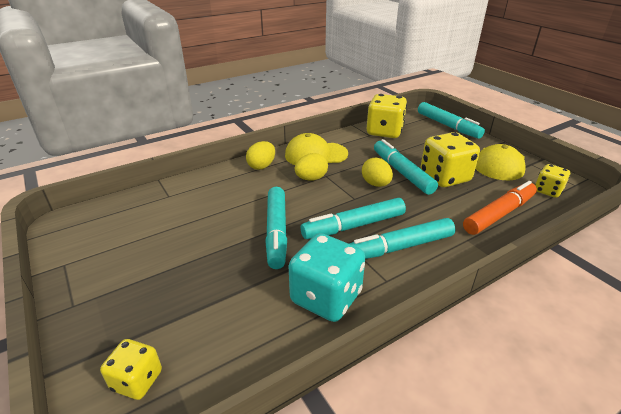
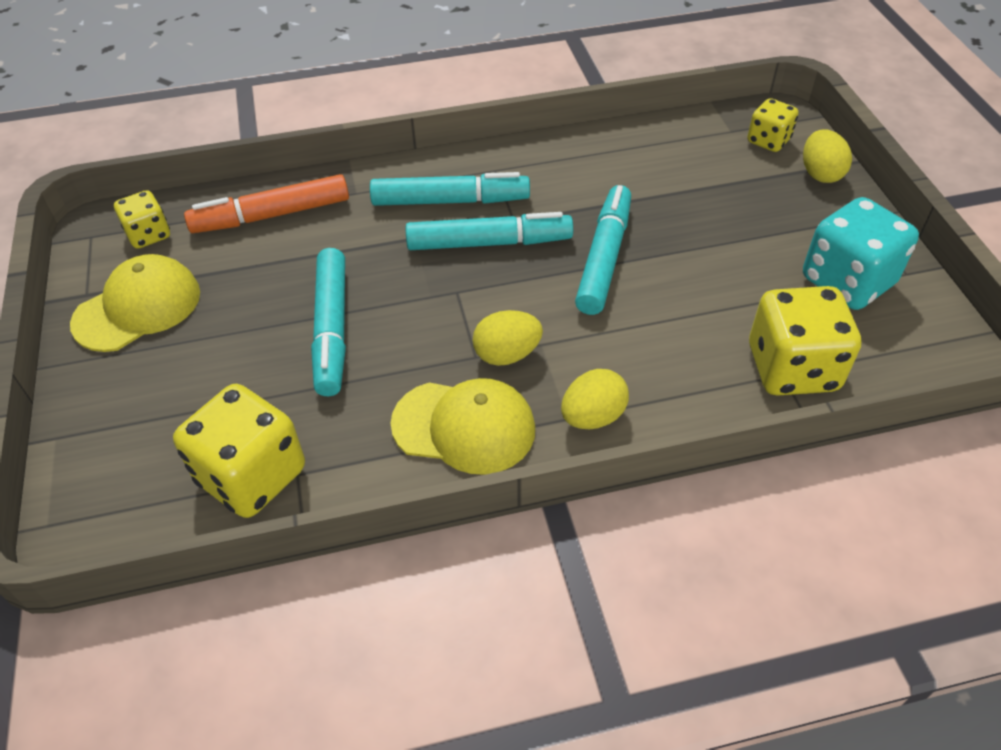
camera: 160 degrees left, 15 degrees up
(326, 297) = (572, 167): turquoise dice -> turquoise dice (847, 281)
(376, 184) = (400, 312): yellow egg -> yellow egg (820, 174)
(444, 177) = (270, 299): yellow dice -> yellow dice (792, 368)
(448, 126) = (81, 459): turquoise marker -> none

